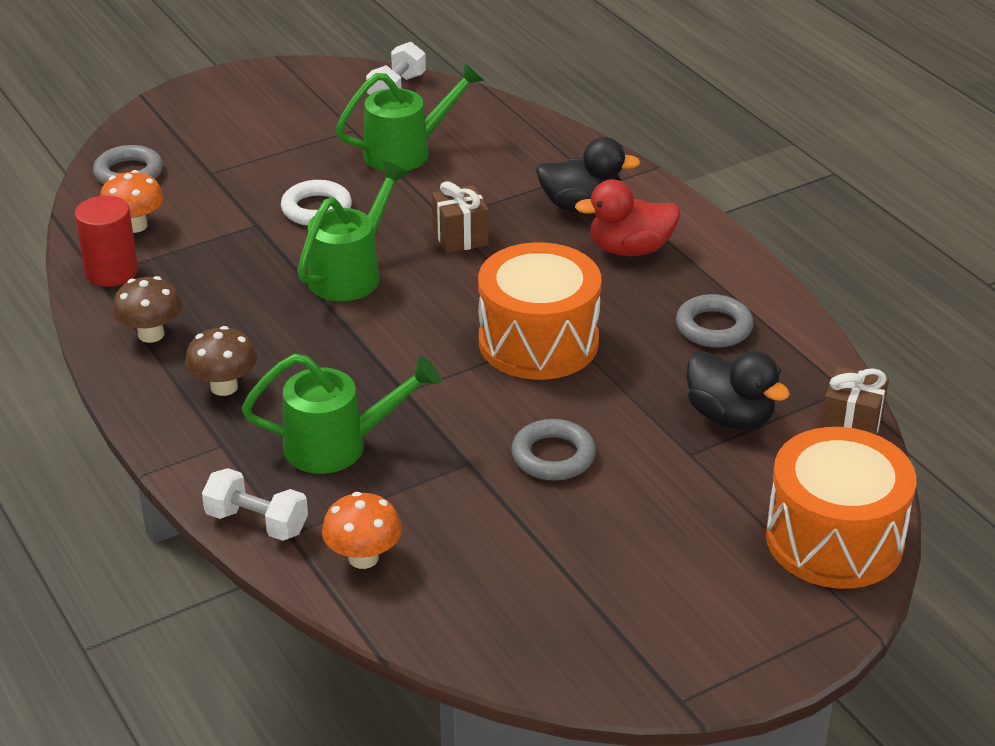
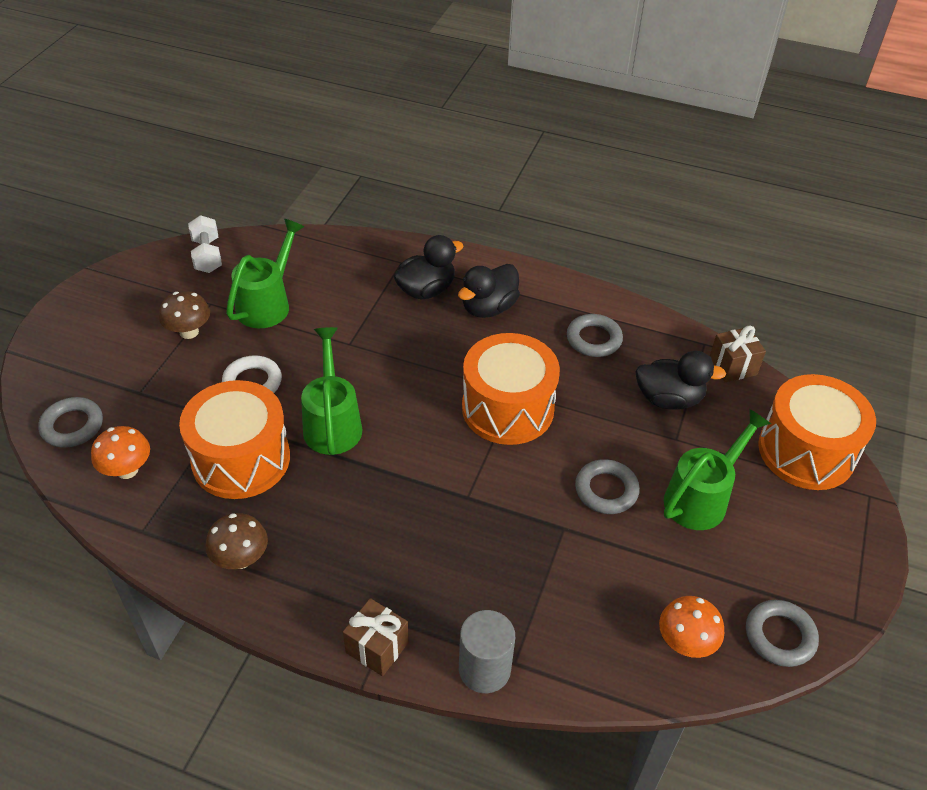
camera: 40 degrees left, 10 degrees up
(111, 272) = (151, 522): red cylinder -> none
(224, 387) = (343, 570): brown mushroom -> brown mushroom (189, 332)
(237, 262) = (241, 459): none -> orange drum
(257, 523) = (484, 669): white dumbbell -> grey cylinder
(338, 446) = (470, 569): green watering can -> green watering can (701, 498)
(363, 558) = (580, 648): orange mushroom -> orange mushroom (685, 642)
(460, 237) = (375, 354): brown gift -> brown gift (377, 647)
(578, 664) = (779, 636): none -> grey ring
(630, 249) = (488, 308): red duck -> black duck

